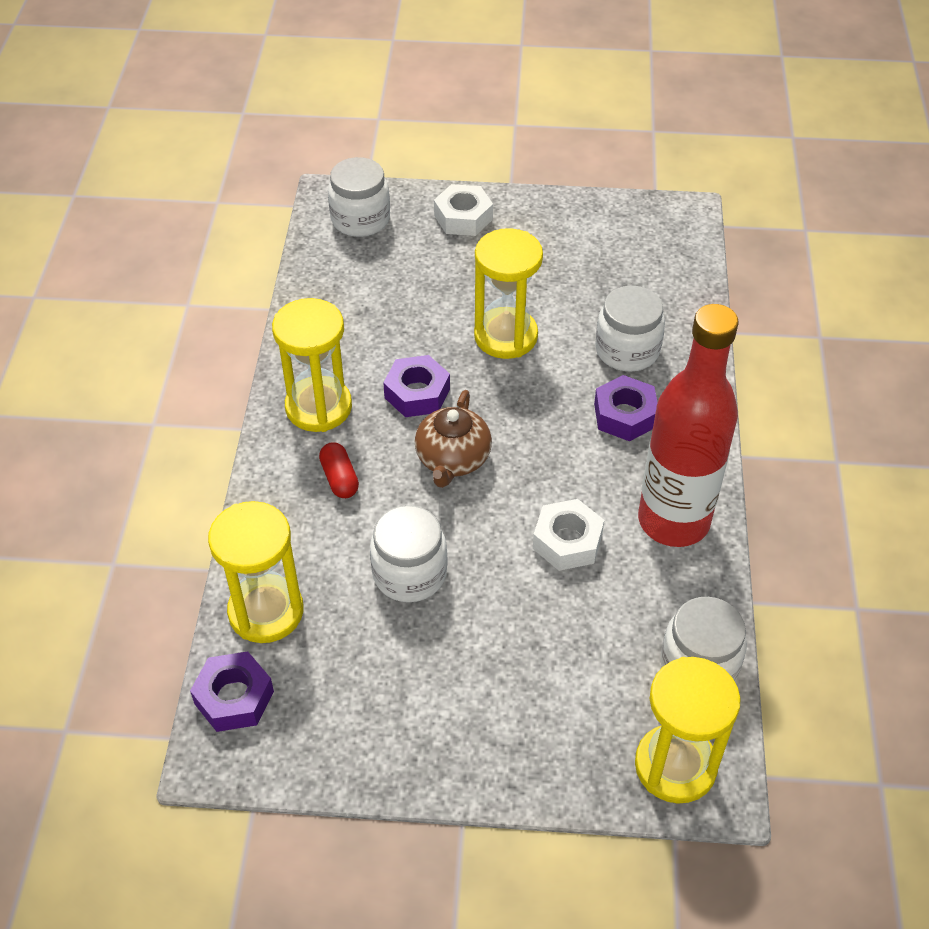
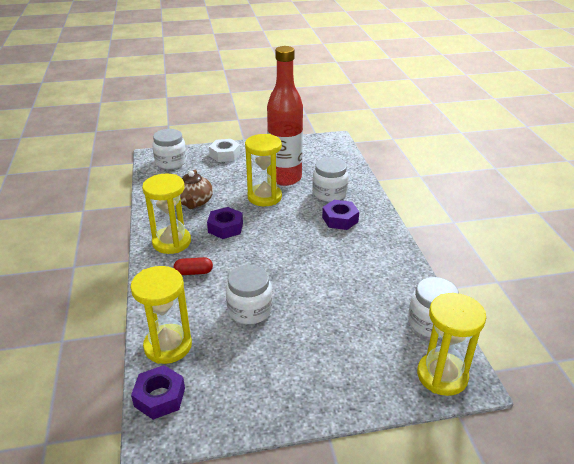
camera: 15 degrees left, 15 degrees down
(339, 478) = (194, 272): red capsule -> red capsule turned 60 degrees counterclockwise
(453, 459) = (255, 253): brown teapot -> brown teapot (194, 202)
(567, 541) = (333, 279): white nut -> none
(673, 521) = (385, 259): red bottle -> red bottle (285, 178)

